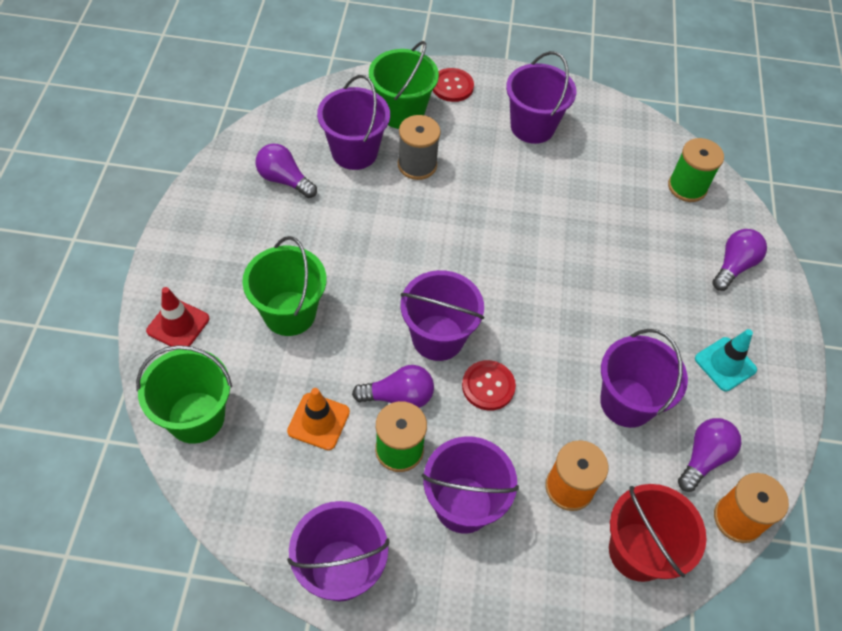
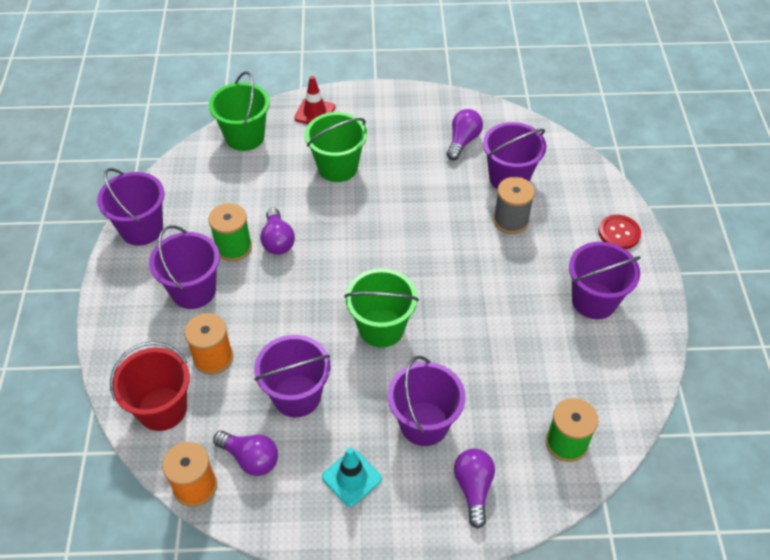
camera: 85 degrees right, 5 degrees down
(318, 421) = (250, 199): orange traffic cone -> none
(402, 112) = (568, 202): green bucket -> green bucket (381, 328)
(438, 337) = (335, 257): purple bucket -> purple bucket (424, 423)
(488, 386) = (296, 295): red button -> none
(733, 266) = (473, 488): purple light bulb -> purple light bulb turned 120 degrees counterclockwise

